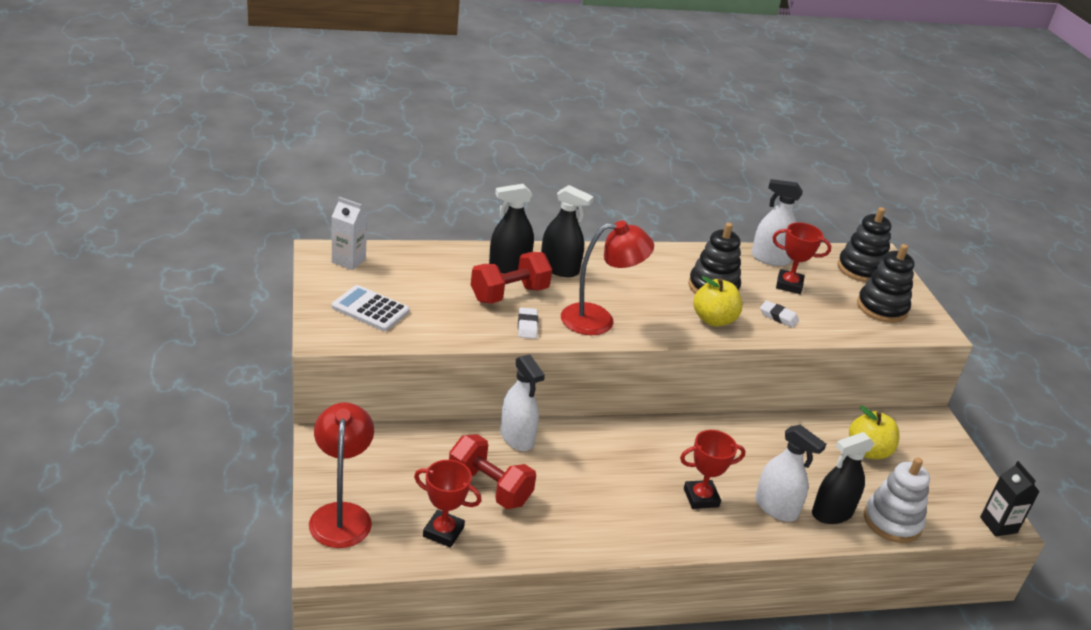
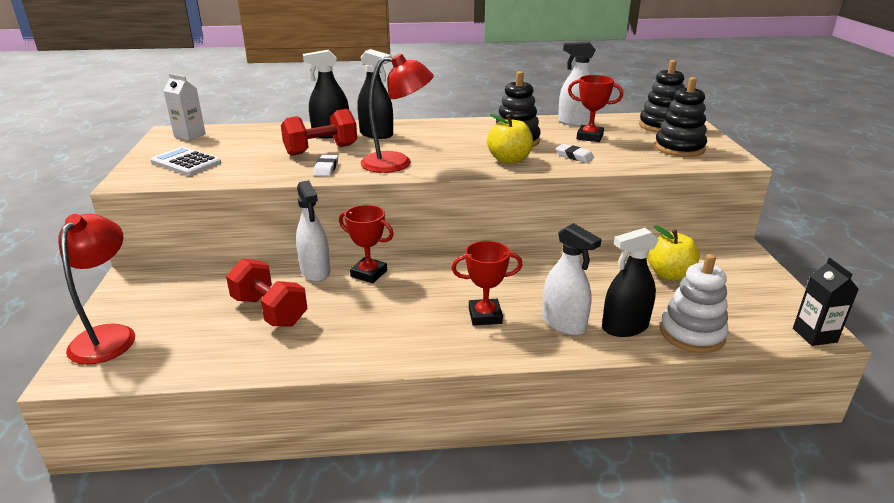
camera: 10 degrees right, 5 degrees down
(443, 532) = (203, 349): red trophy -> red trophy (369, 273)

